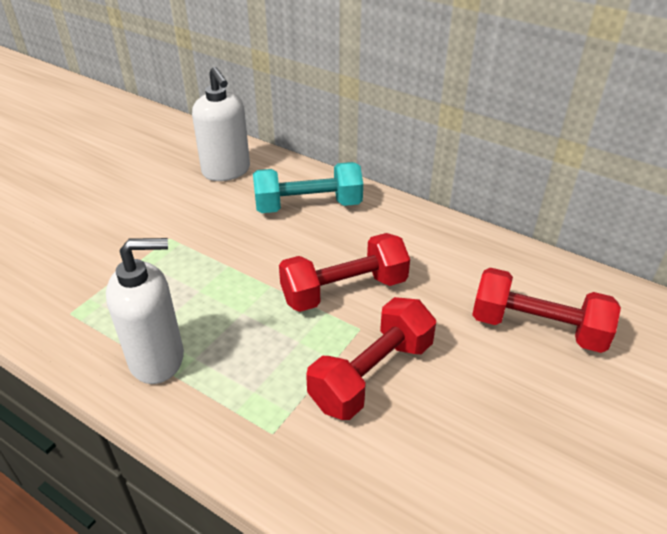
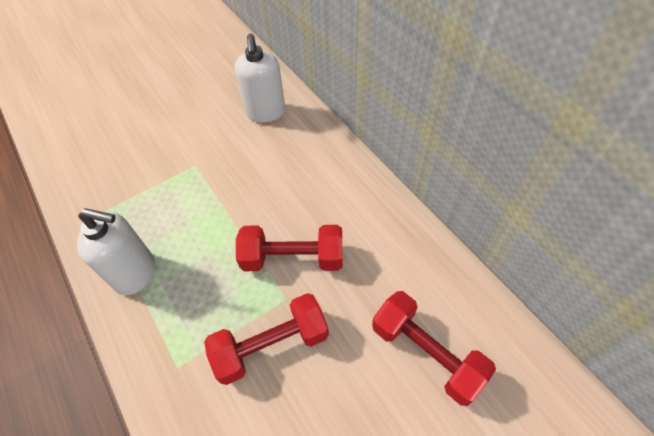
camera: 25 degrees right, 15 degrees up
(308, 206) = (309, 165): turquoise dumbbell -> none

